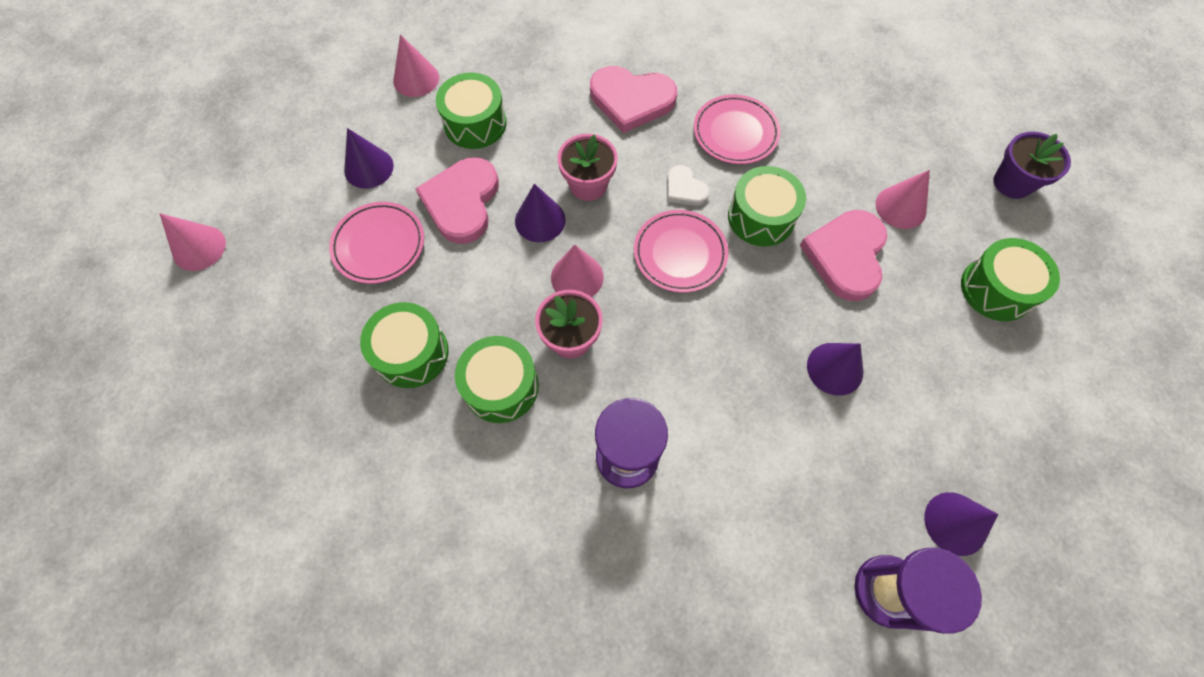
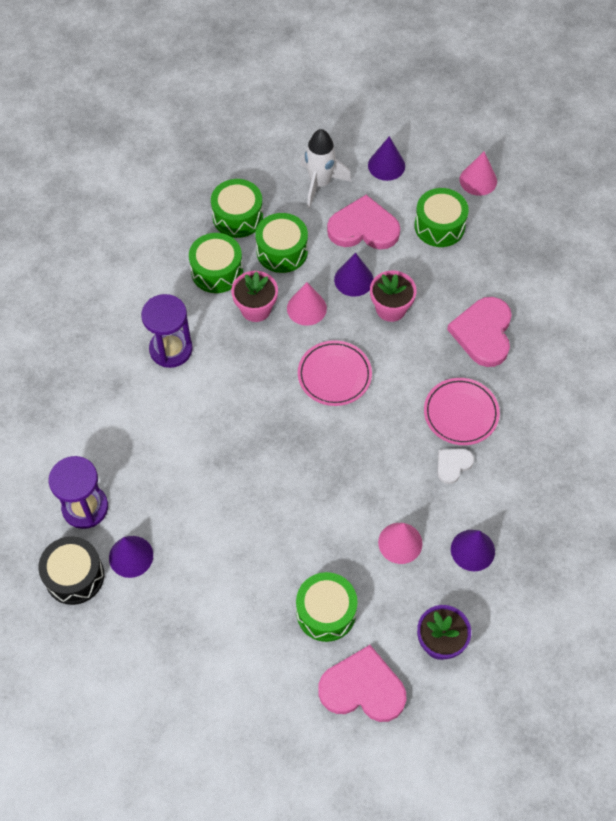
camera: 85 degrees right, 5 degrees down
(199, 248) = (306, 84): pink cone -> none
(379, 245) = (320, 184): pink plate -> white rocket
(684, 189) = (396, 376): white heart -> white heart (453, 465)
(761, 217) = (376, 433): green drum -> green drum (282, 251)
(835, 368) = (245, 483): purple cone -> purple cone (472, 550)
(846, 256) = (346, 496): pink heart -> pink heart (362, 688)
(996, 608) = (74, 576): none -> black drum

